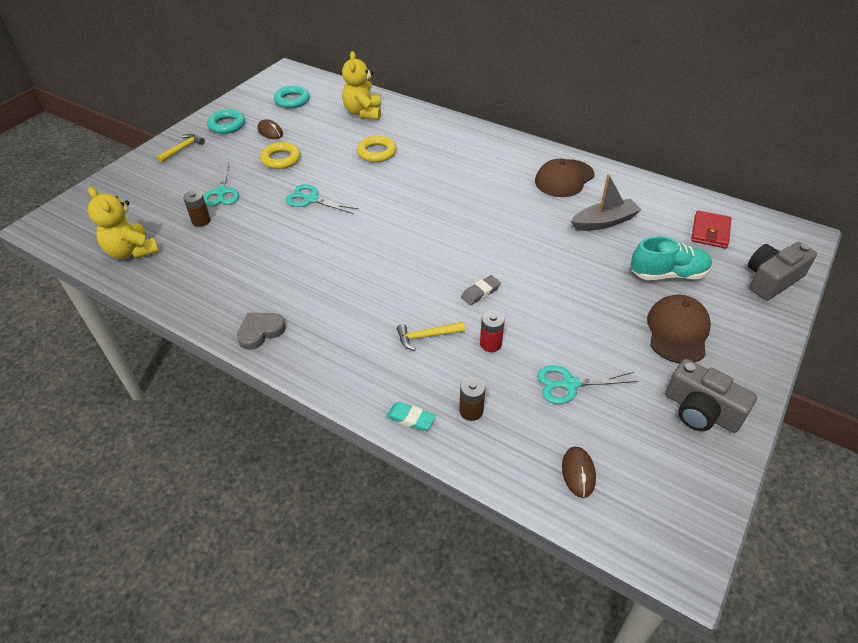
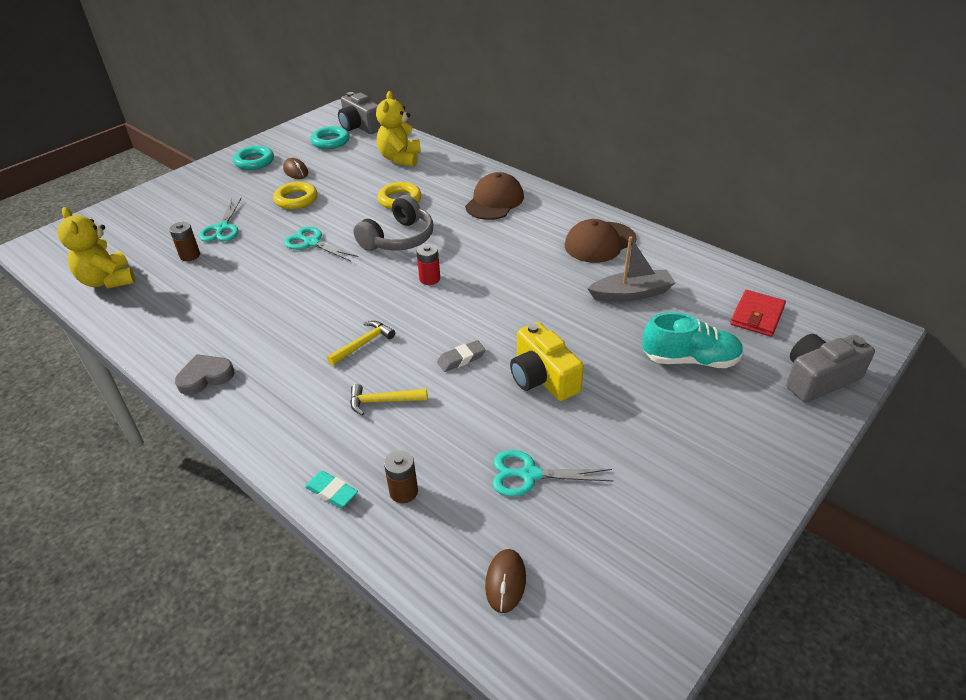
camera: 10 degrees right, 5 degrees down
(183, 149) = (200, 182): yellow hammer -> yellow hammer (363, 344)
(388, 189) = (399, 239): none -> grey headphones
(490, 344) = (453, 417): red battery -> red battery (429, 279)
(554, 302) = (542, 377): none -> yellow camera
(677, 331) = (681, 427): brown cap -> brown cap (494, 201)
(701, 411) = (682, 526): grey camera -> grey camera (360, 126)

